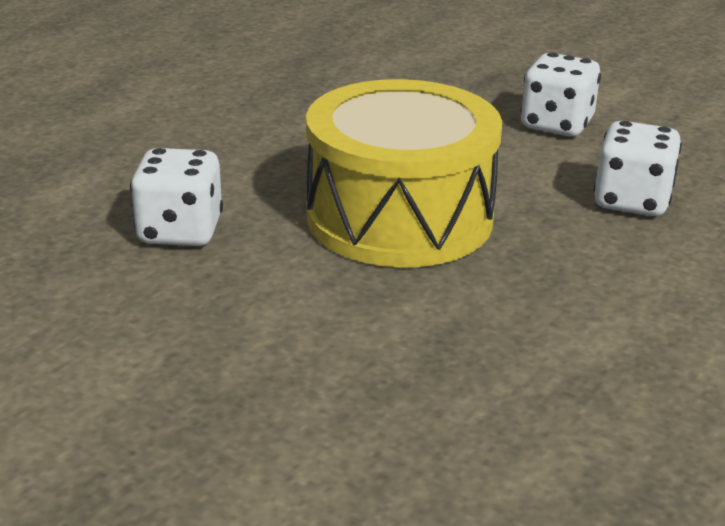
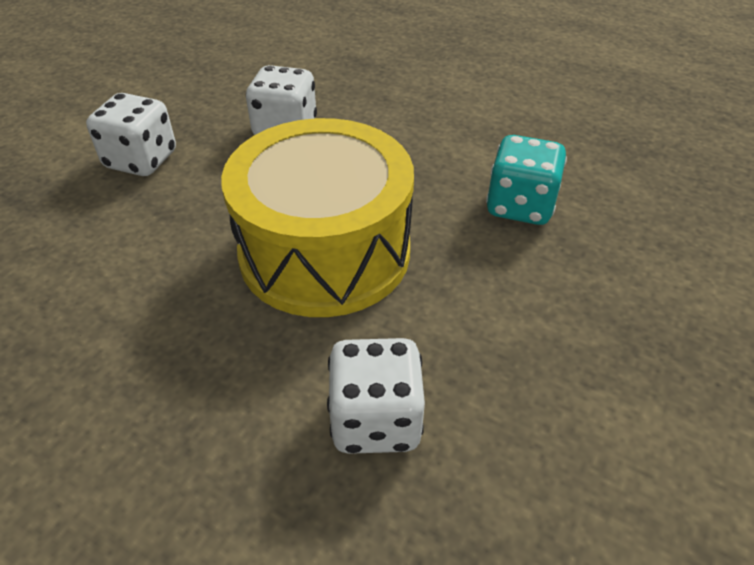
camera: 95 degrees left, 15 degrees up
(473, 358) = (520, 206): none -> turquoise dice

